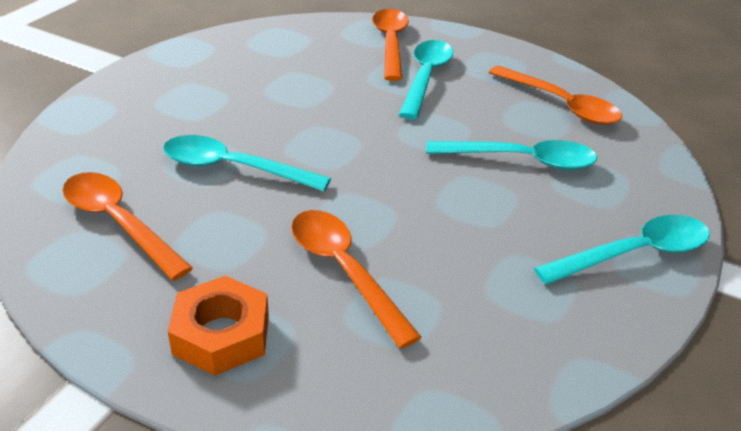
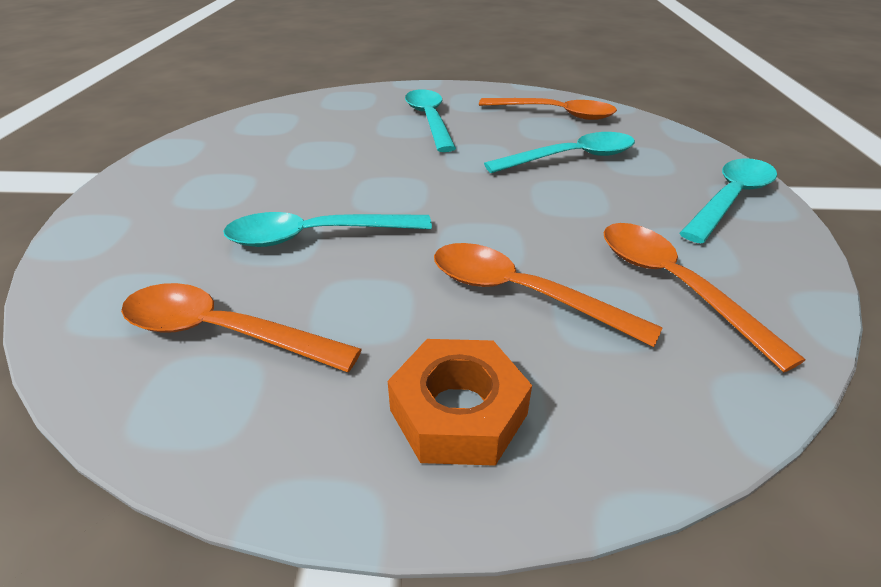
camera: 25 degrees left, 0 degrees up
(390, 43) = (374, 103): orange spoon -> orange spoon (673, 285)

